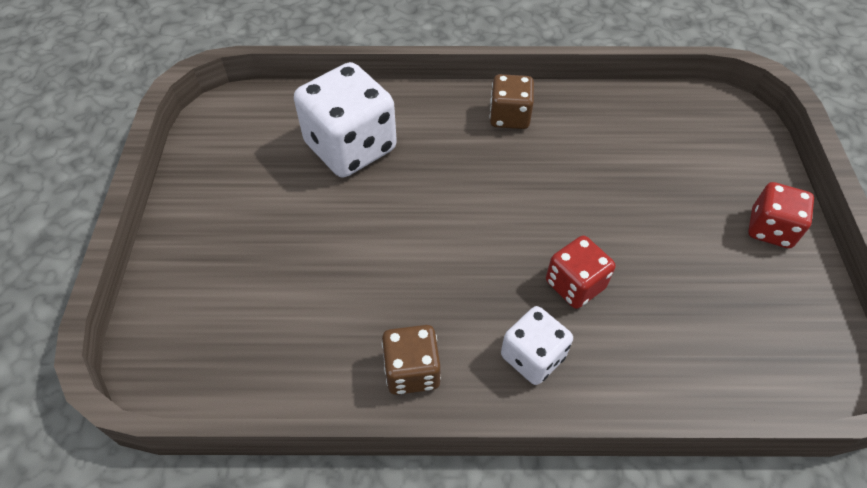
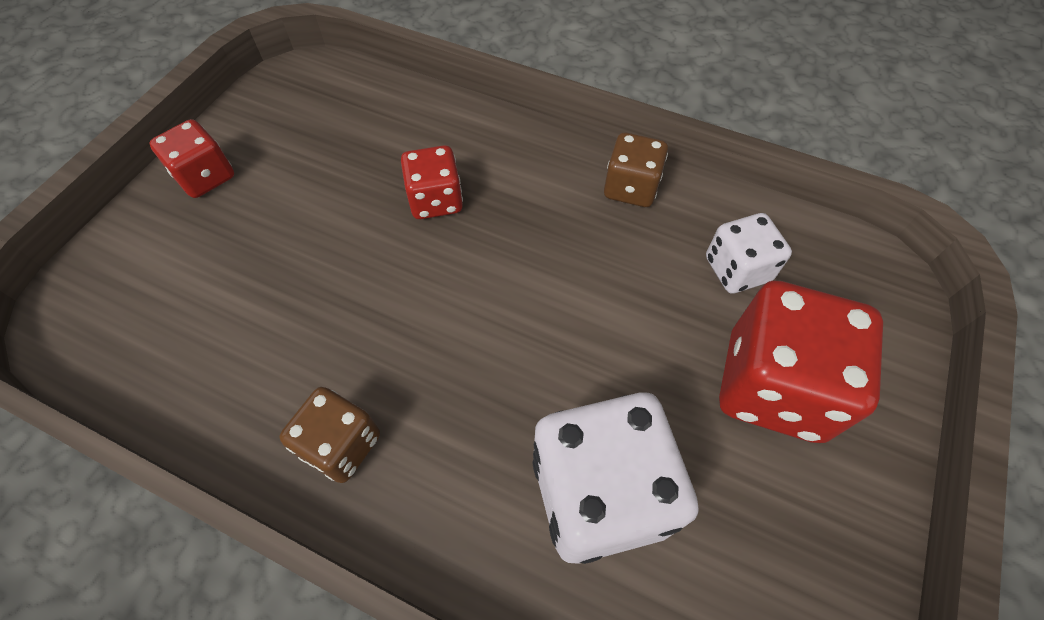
camera: 155 degrees left, 5 degrees up
(251, 242) = (773, 386): none -> red dice
(532, 357) = (517, 160): white dice -> white dice (737, 269)

